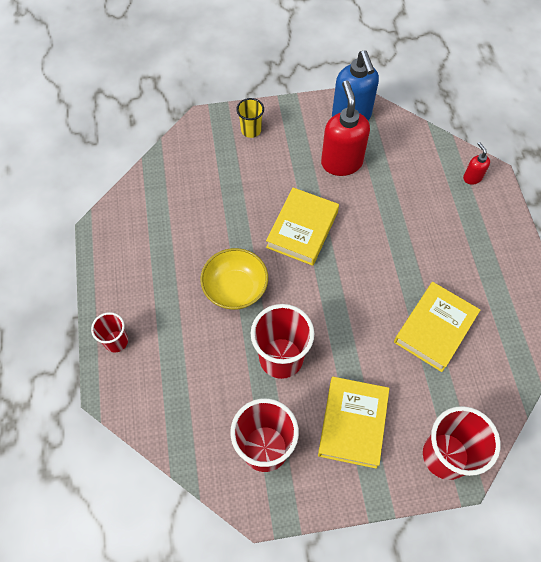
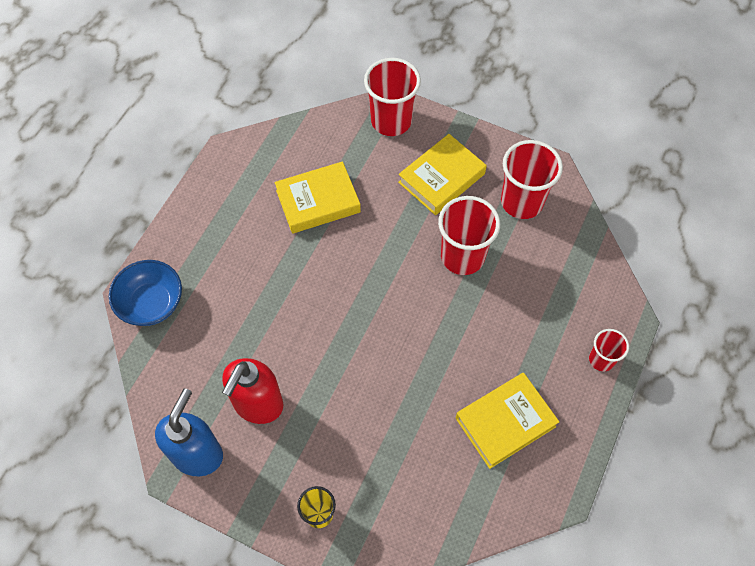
camera: 145 degrees left, 0 degrees up
(235, 289) = (461, 340): yellow bowl -> none
(302, 229) = (356, 357): yellow book -> yellow book (505, 422)
(472, 178) = (151, 303): red soap dispenser -> blue bowl

